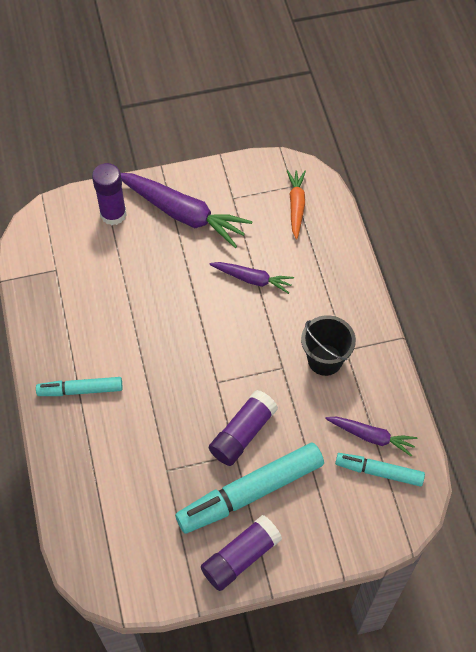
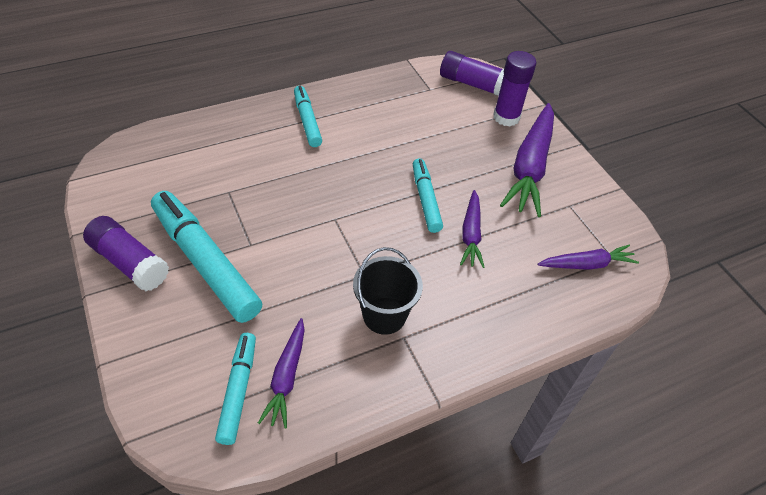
camera: 75 degrees right, 10 degrees down
(207, 305) = (425, 199): none -> turquoise marker
(242, 433) = (276, 247): purple glue stick -> purple glue stick (473, 84)
(296, 206) = (586, 264): orange carrot -> purple carrot

